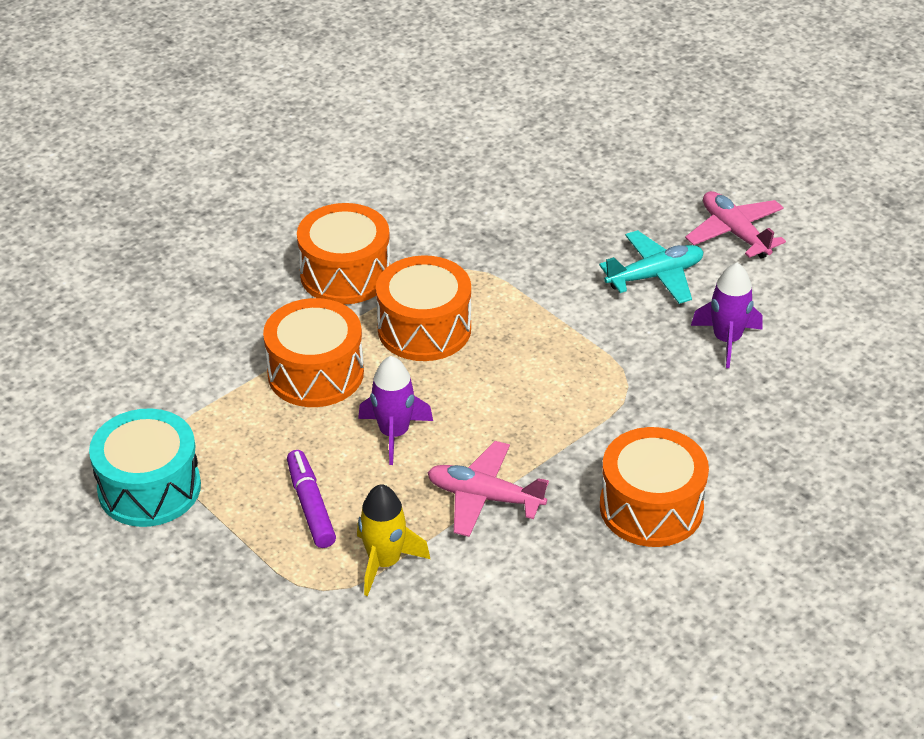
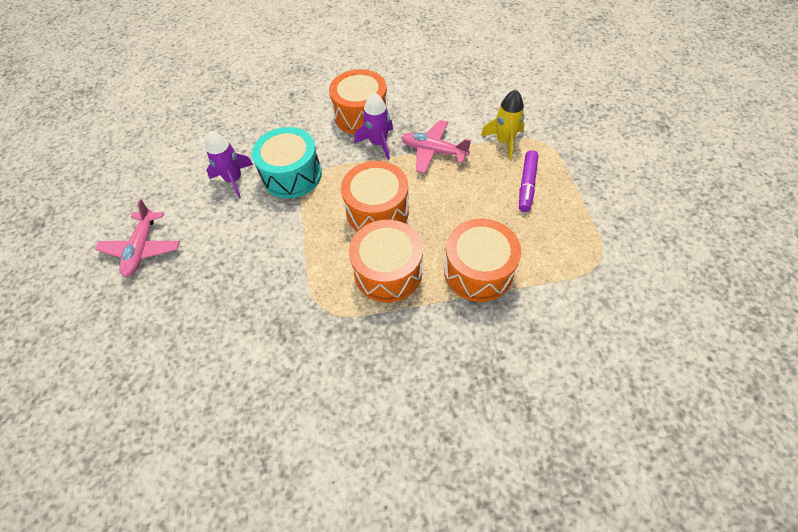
camera: 145 degrees left, 15 degrees up
(149, 488) = (619, 236): turquoise drum -> turquoise drum (292, 175)
(345, 274) = (407, 351): orange drum -> orange drum (377, 211)
(394, 434) = (456, 206): purple rocket -> purple rocket (378, 143)
(484, 497) = (433, 151): pink plane -> pink plane turned 150 degrees clockwise
(655, 276) = (221, 240): turquoise plane -> none

